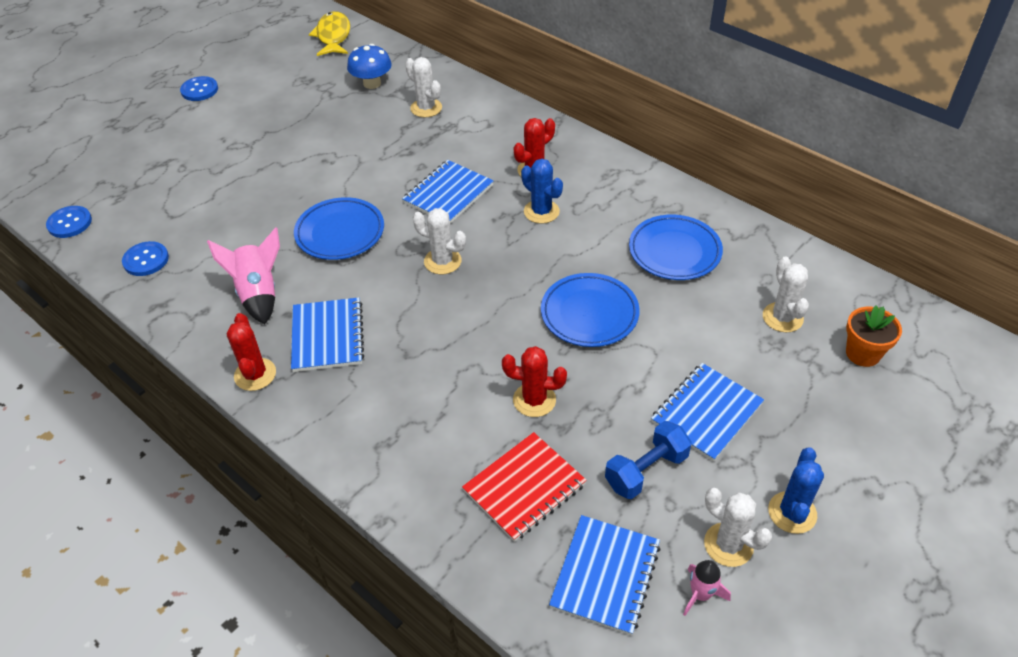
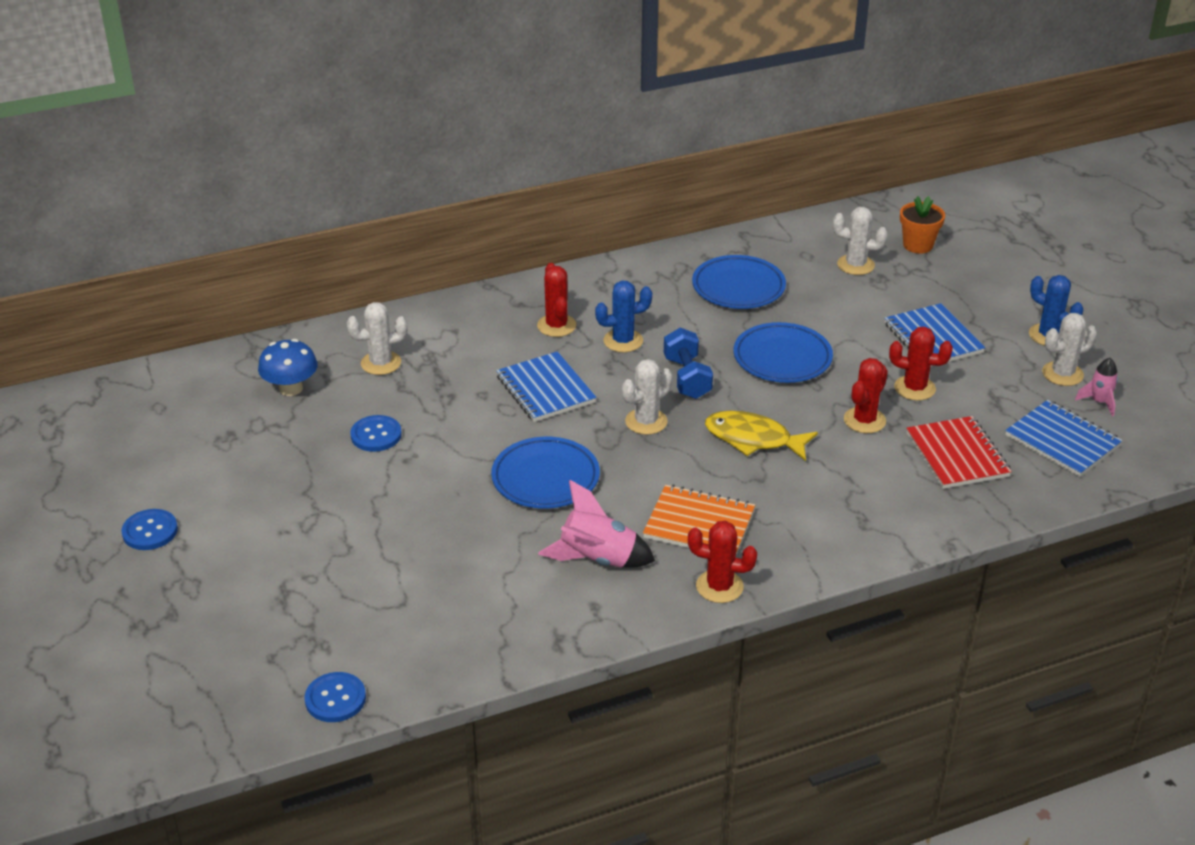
camera: 65 degrees left, 10 degrees down
(146, 260) = (468, 639): blue button -> blue button (376, 435)
(328, 336) = (699, 524): blue notebook -> orange notebook
(333, 36) = (152, 393): yellow fish -> yellow fish (753, 439)
(611, 423) = (914, 388): none -> red cactus
(646, 471) = (974, 387): blue dumbbell -> blue dumbbell (687, 378)

